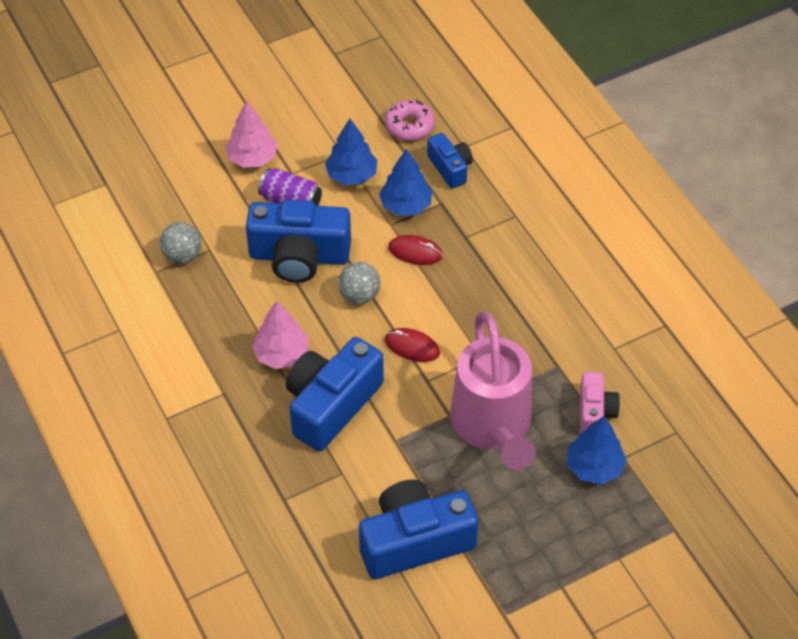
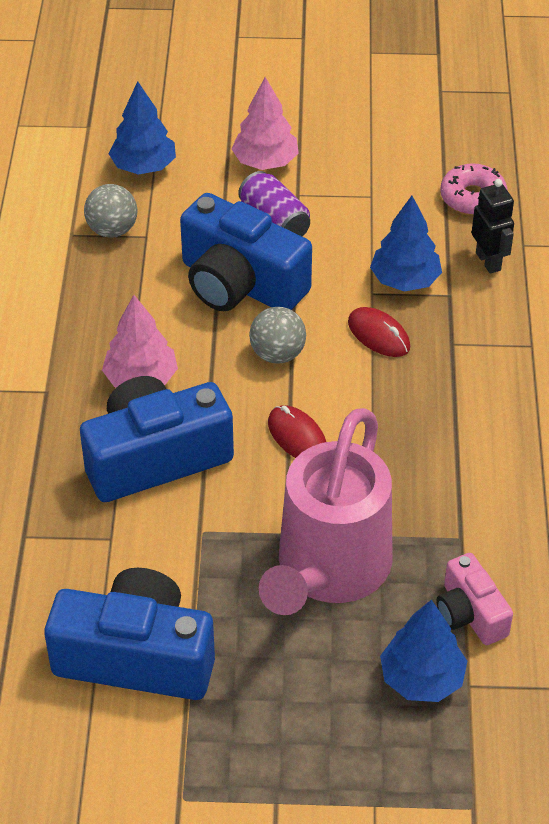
camera: 30 degrees right, 5 degrees down
(351, 175) = (365, 223): blue tree -> blue tree (143, 166)
(450, 168) = (488, 261): blue camera -> black robot
(595, 412) = (470, 613): pink camera -> pink camera turned 120 degrees clockwise

